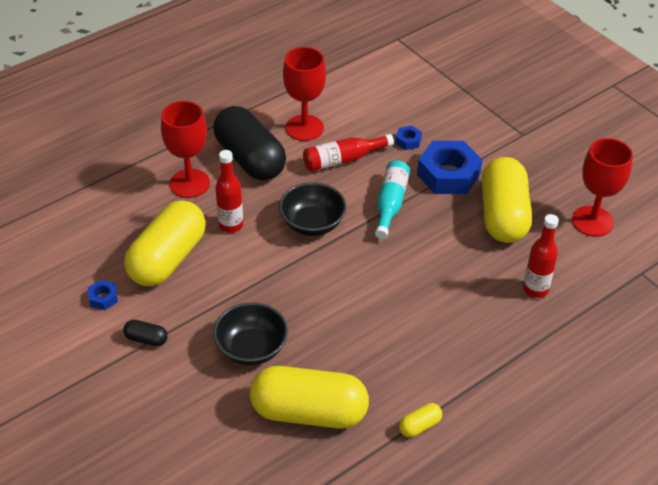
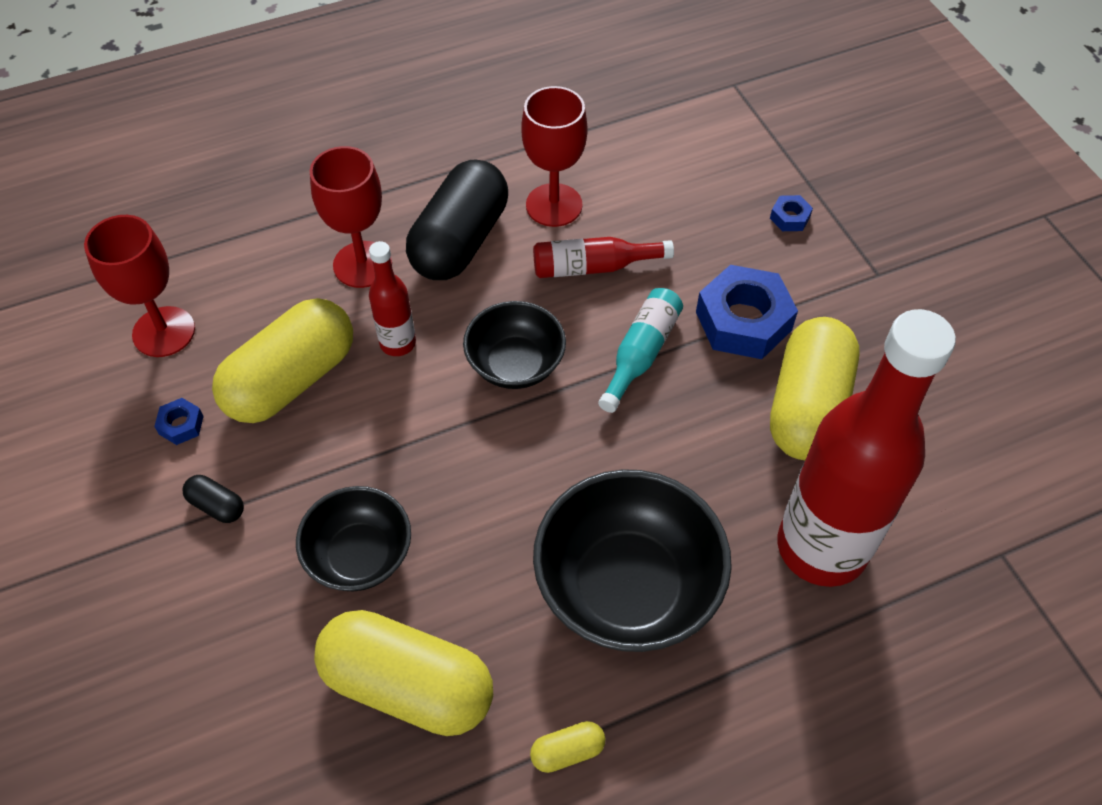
camera: 15 degrees right, 10 degrees up
(250, 159) = (459, 241): black capsule -> black capsule turned 45 degrees clockwise
(408, 141) = (699, 253): blue nut -> blue nut (790, 217)
(426, 332) = (627, 586): none -> black bowl
(535, 289) = (821, 547): red bottle -> red bottle, size x2.23
(592, 221) = (947, 446): red goblet -> red goblet (164, 332)

